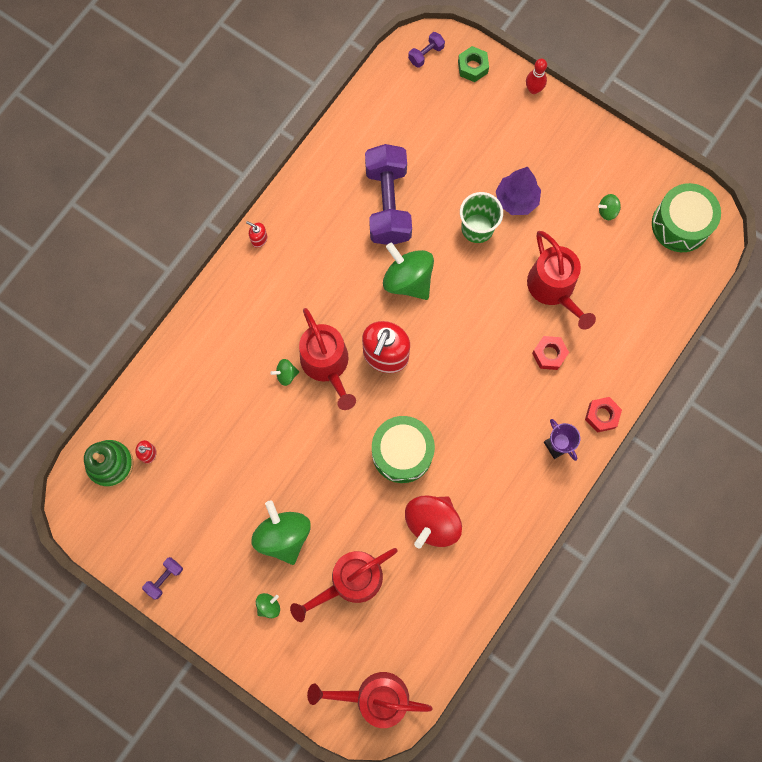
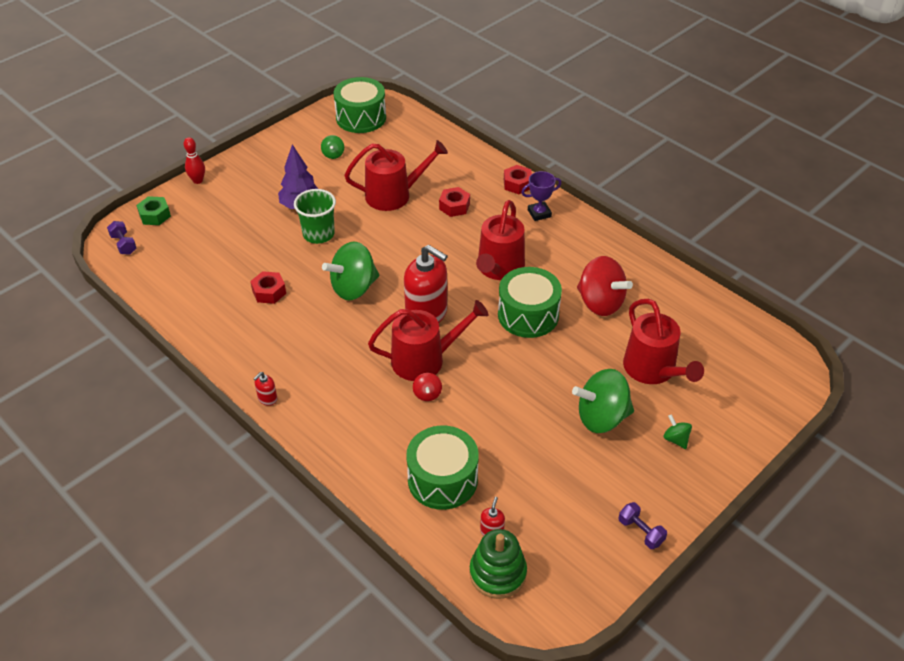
camera: 80 degrees left, 30 degrees down
(195, 404) = (442, 479): none -> green drum
(286, 374) = (427, 394): green spinning top -> red spinning top
(375, 697) = (769, 366): red watering can -> red watering can (499, 268)
(388, 204) = (269, 292): purple dumbbell -> red nut

